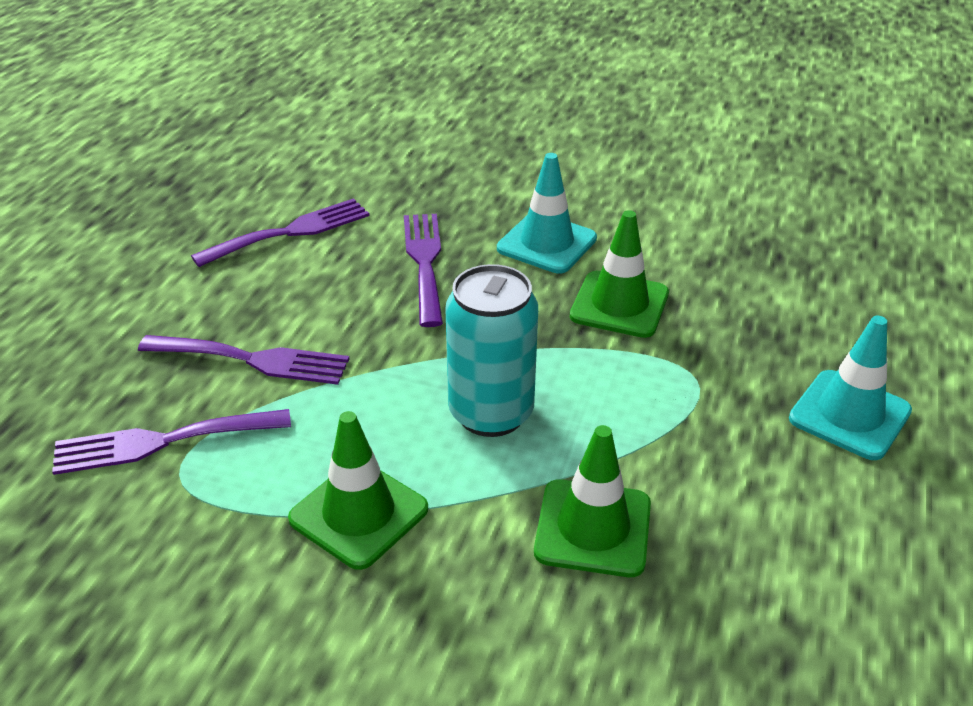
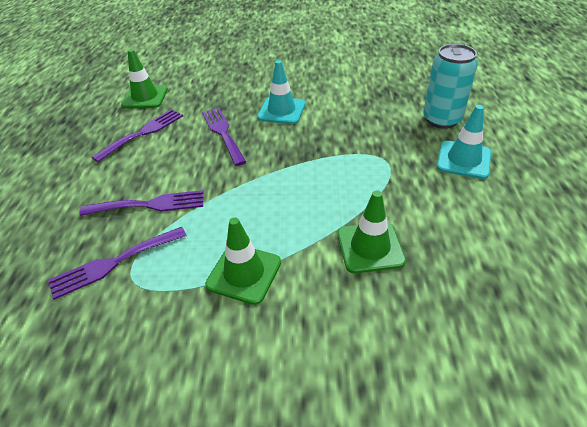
camera: 15 degrees left, 5 degrees up
(491, 413) = (291, 201): turquoise can -> turquoise can (441, 119)
(619, 305) = (331, 132): green traffic cone -> green traffic cone (145, 97)

